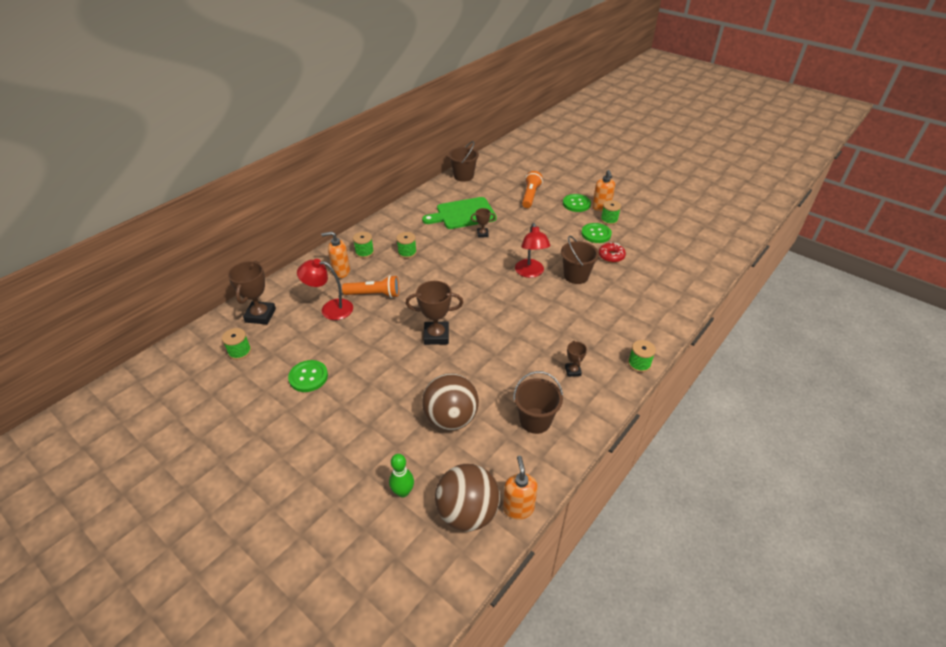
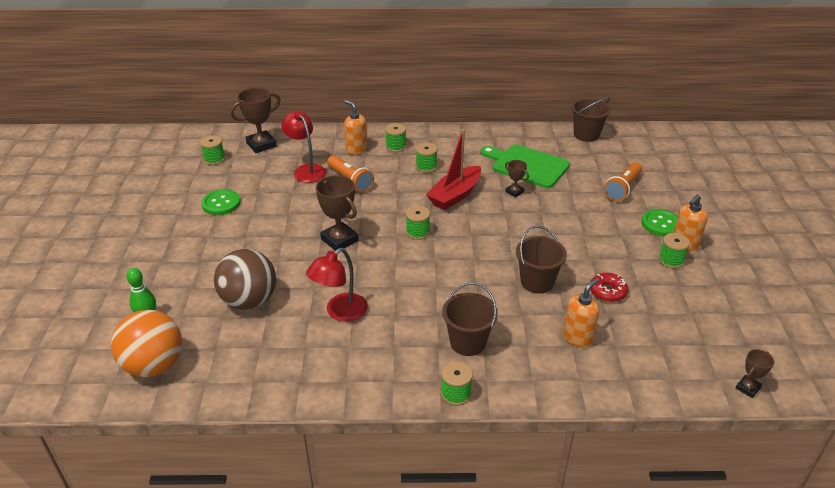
camera: 50 degrees right, 5 degrees down
(454, 258) = (455, 195): none -> red boat
(467, 512) = (154, 365): brown ball -> orange ball
(472, 295) = (417, 232): none -> green spool
(518, 508) = (183, 395): orange soap dispenser -> orange soap dispenser (577, 338)
(530, 196) = (623, 188): orange flashlight -> orange flashlight turned 150 degrees clockwise
(530, 273) = (499, 250): red lamp -> red lamp (340, 312)
(535, 420) = (297, 354): brown bucket -> brown bucket (468, 342)
(572, 371) = (389, 348): brown trophy -> brown trophy (748, 388)
(596, 234) = (630, 263): green button -> none

